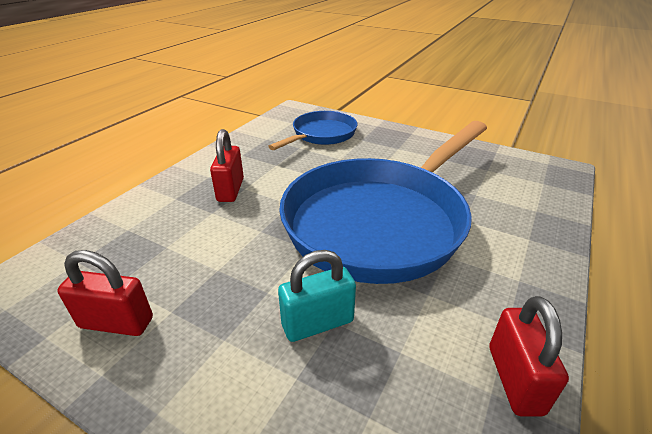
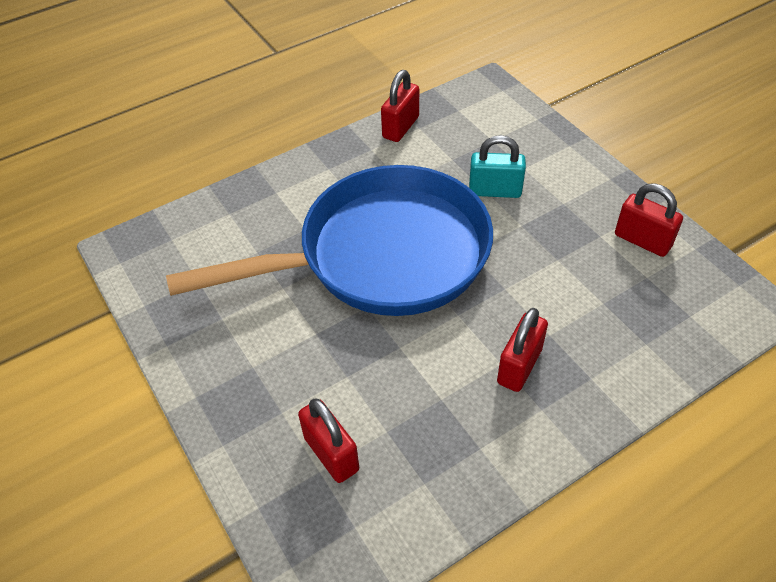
camera: 150 degrees left, 15 degrees up
(321, 135) = (331, 454): blue pan -> red padlock

